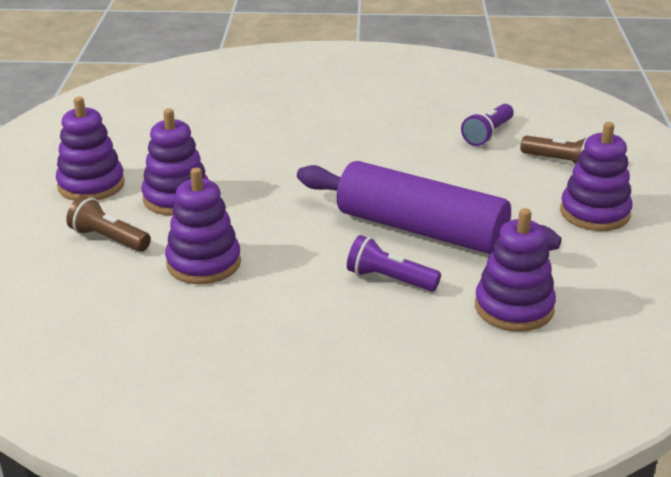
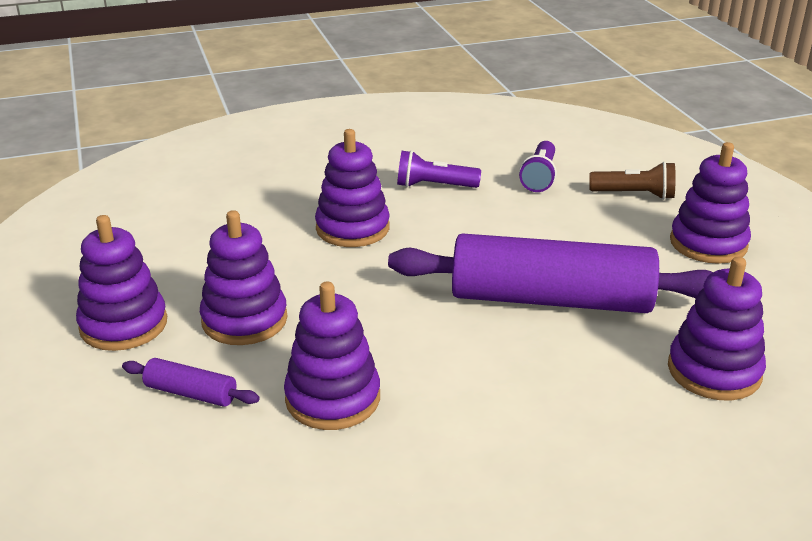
camera: 20 degrees left, 0 degrees up
(109, 239) = (191, 393): brown flashlight -> purple rolling pin
(302, 148) = (352, 228): none -> purple stacking toy
(389, 279) = (560, 368): purple flashlight -> purple flashlight (434, 186)

